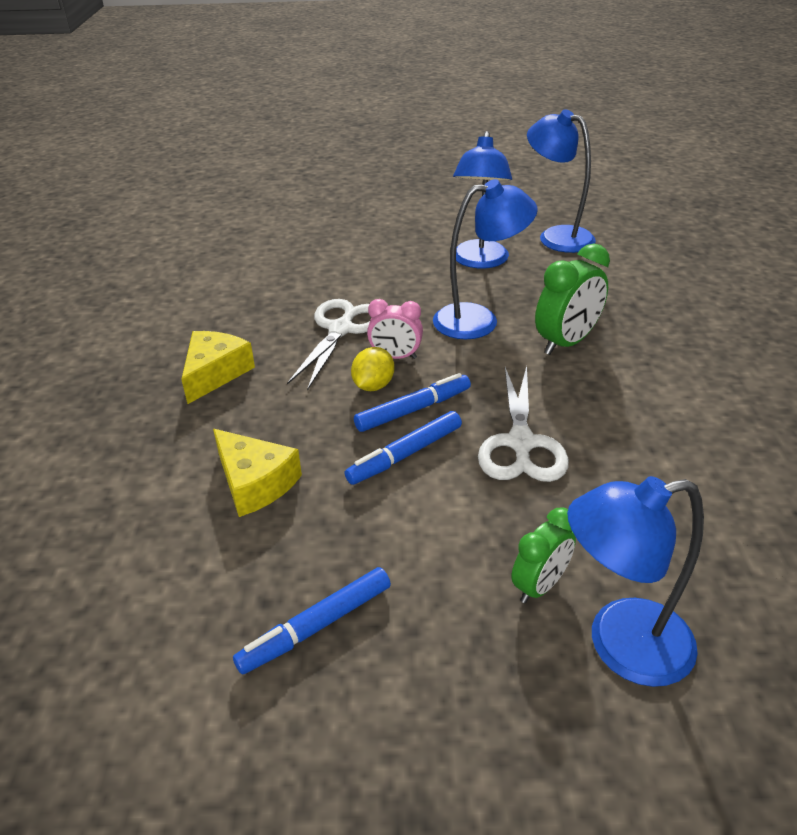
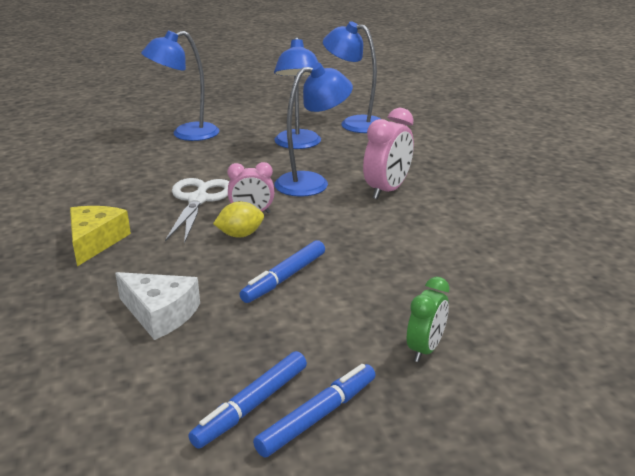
camera: 15 degrees left, 10 degrees down
(255, 483) = (160, 314): yellow cheese -> white cheese
(373, 385) = (240, 235): yellow lemon -> yellow lemon turned 60 degrees clockwise
(413, 410) = (280, 247): blue marker -> blue marker (318, 416)
(521, 443) = (376, 259): white scissors -> none
(566, 343) = (387, 190): green clock -> pink clock
(620, 645) = (501, 377): blue lamp -> blue lamp (186, 134)

